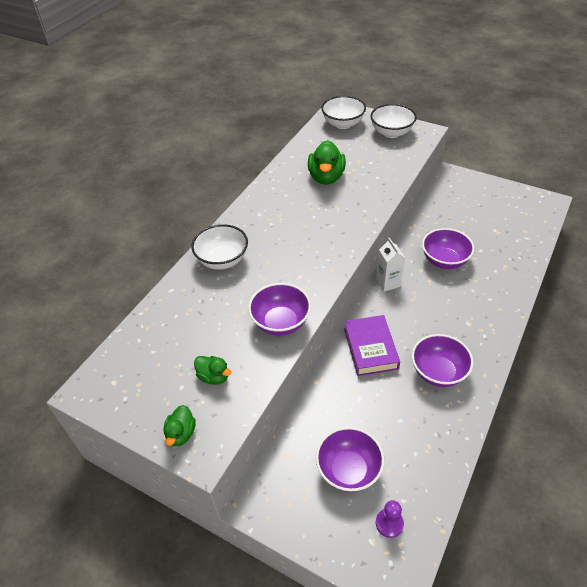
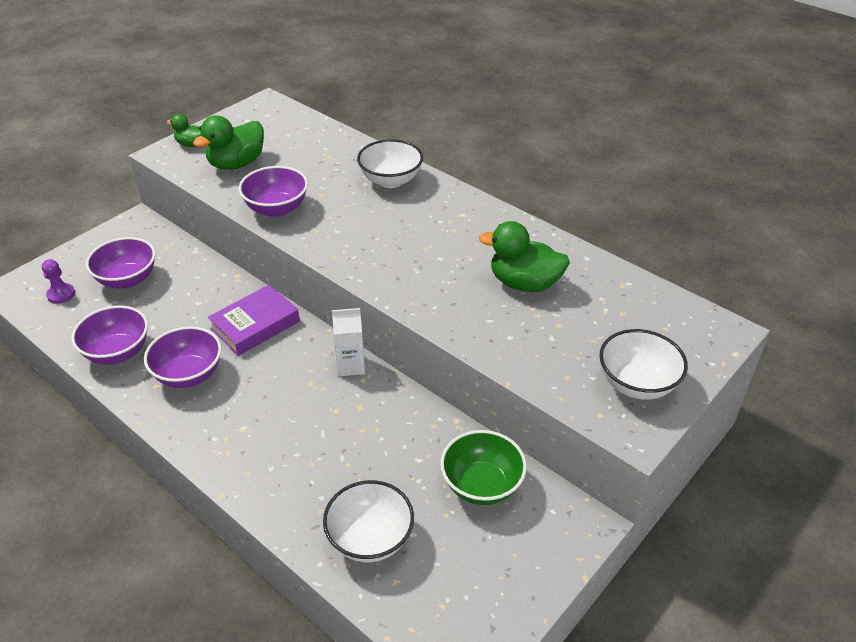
camera: 100 degrees right, 5 degrees down
(214, 377) = (236, 164): green duck -> green duck, size x1.80
(343, 124) = (673, 328): white bowl -> white bowl (370, 539)
(370, 348) = (255, 325): purple book -> purple book turned 45 degrees counterclockwise
(444, 260) = (367, 440): purple bowl -> purple bowl (117, 352)
(449, 210) = (481, 485): none -> green bowl

